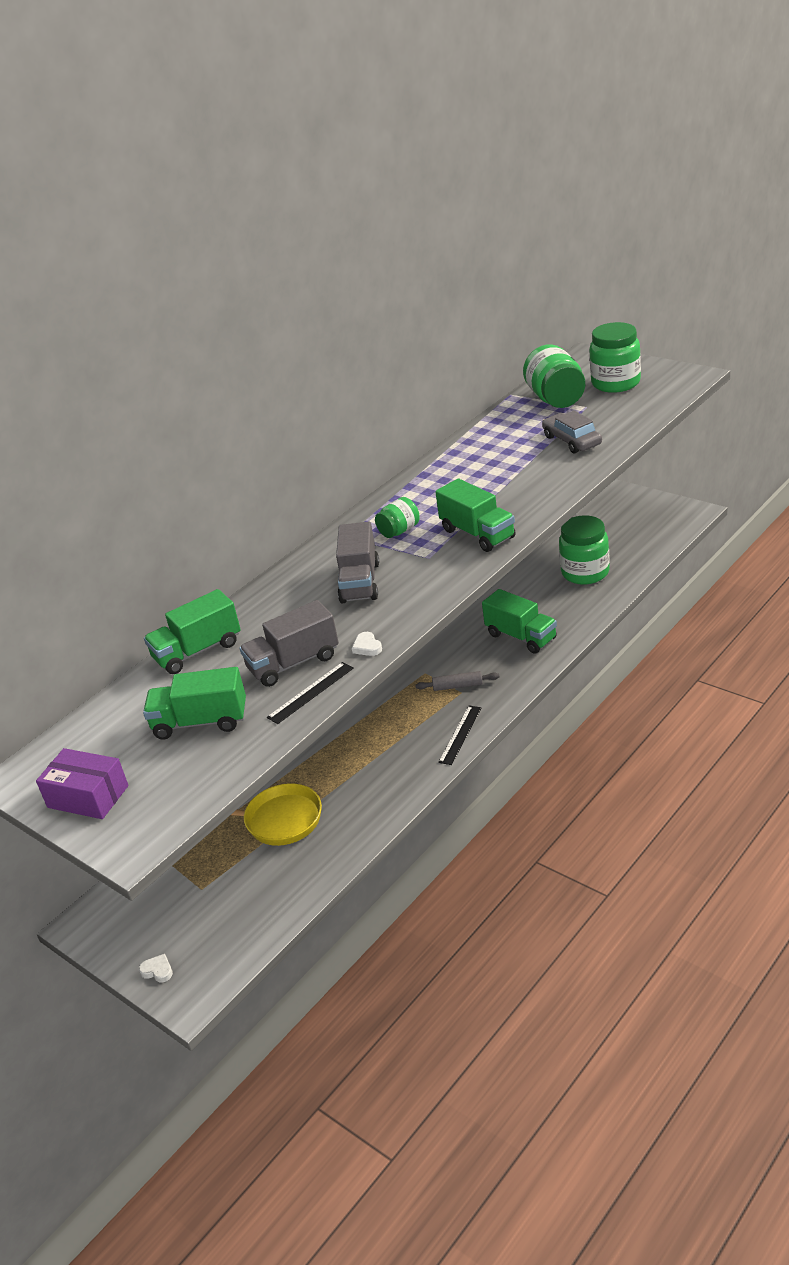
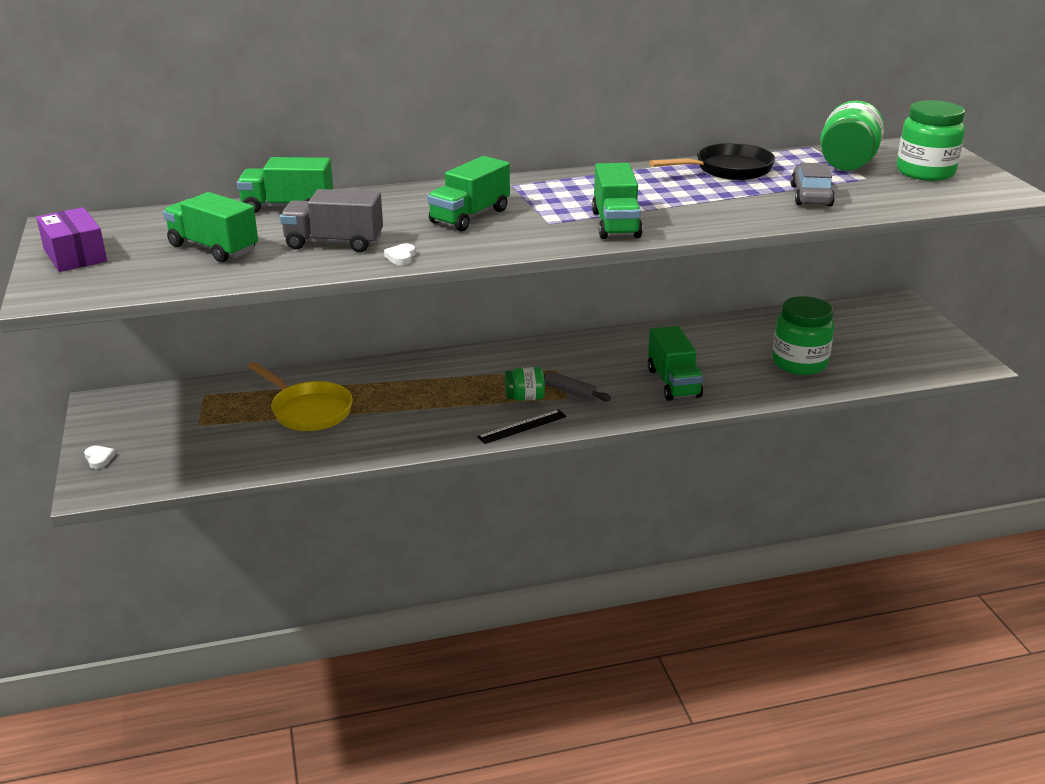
camera: 30 degrees right, 5 degrees down
(311, 692) = (312, 266): black ruler -> none
(360, 582) = (470, 216): grey truck -> green truck
(399, 531) = (558, 197): green jar -> green jar (524, 397)
(483, 444) = (727, 170): none -> black pan

